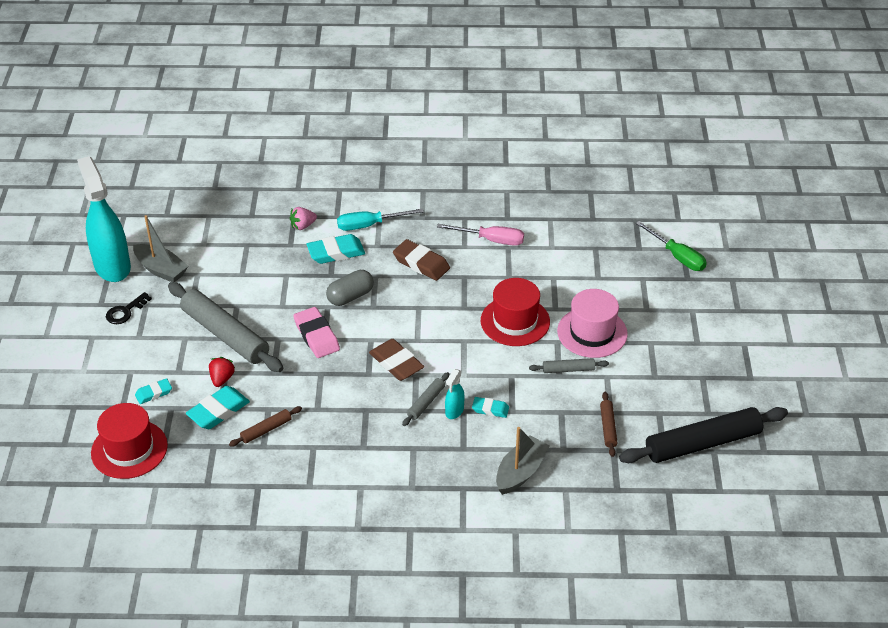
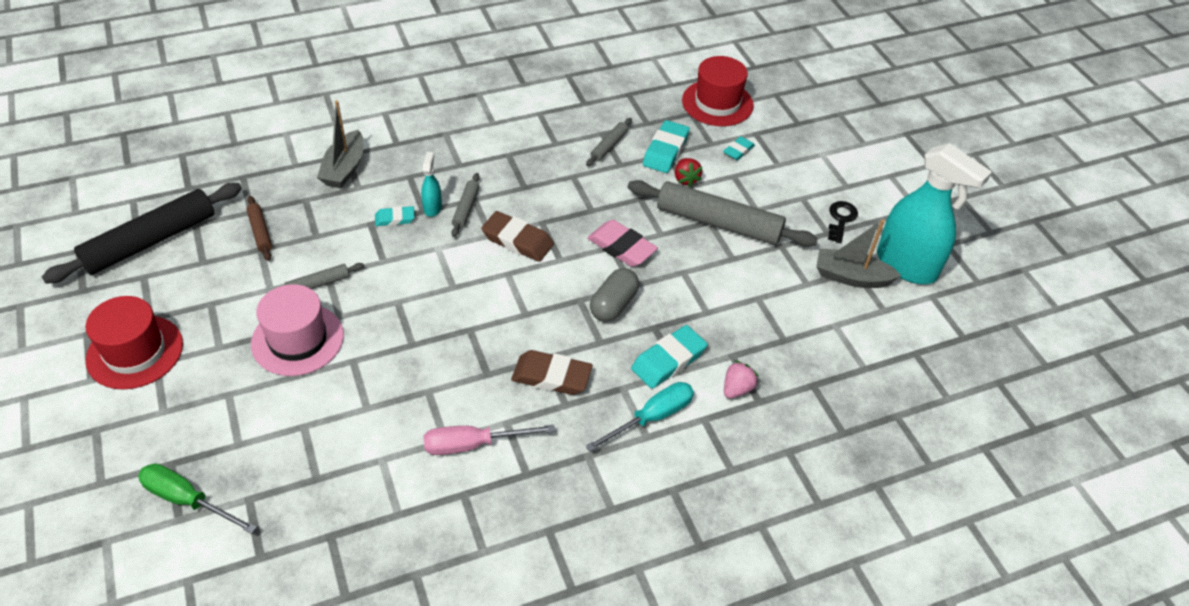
camera: 155 degrees right, 5 degrees up
(266, 430) = (609, 146): brown rolling pin -> grey rolling pin
(515, 321) = (399, 328): red hat -> red hat (135, 352)

